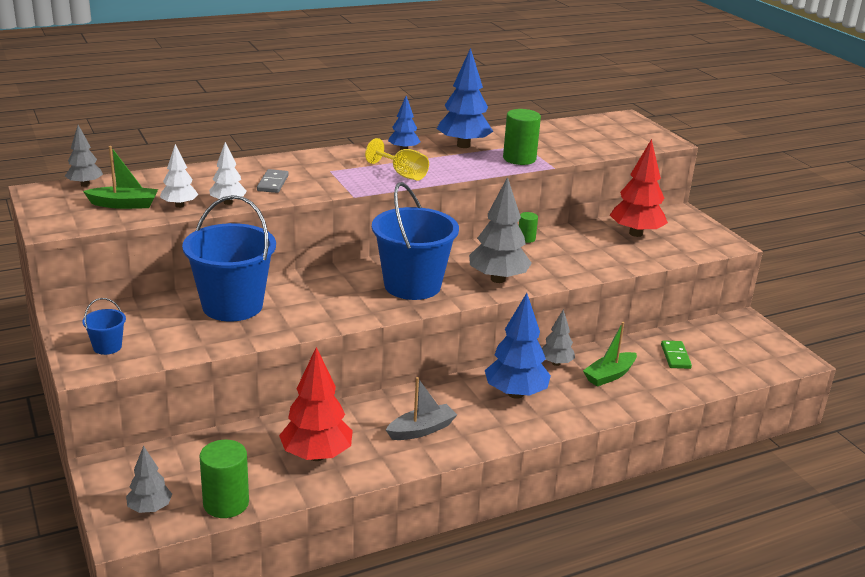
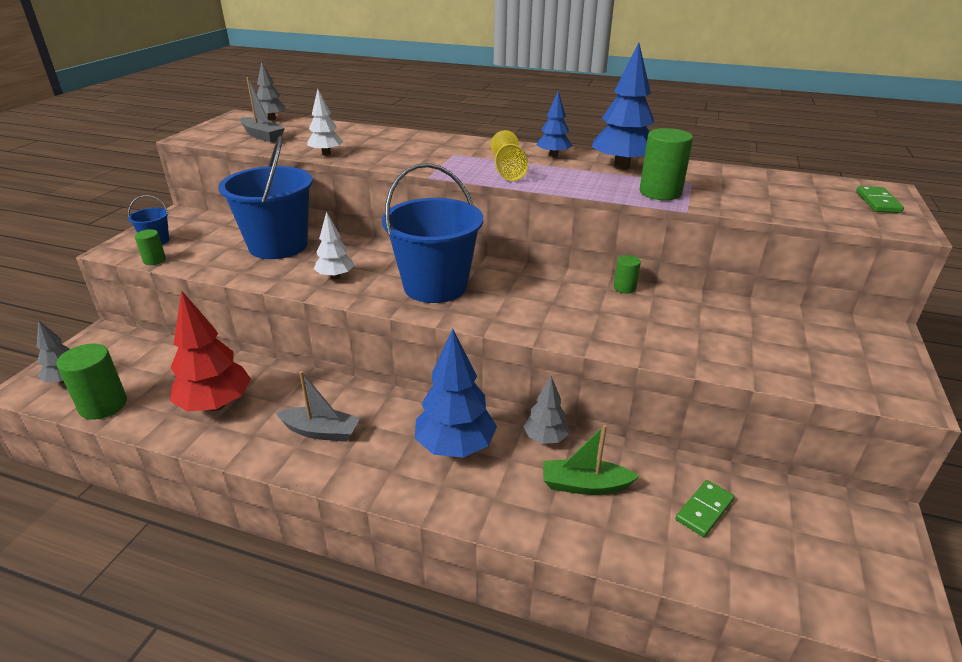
camera: 45 degrees right, 5 degrees up
(124, 204) = (262, 136): green boat -> grey boat
(148, 360) = (154, 260): none -> green cylinder
(179, 205) = (292, 146): white tree -> white tree (335, 276)
(273, 183) = (388, 150): grey domino -> none
(498, 279) = (524, 314): grey tree -> none
(633, 128) = (877, 202): none -> green domino
(636, 233) = (774, 331): red tree -> none

